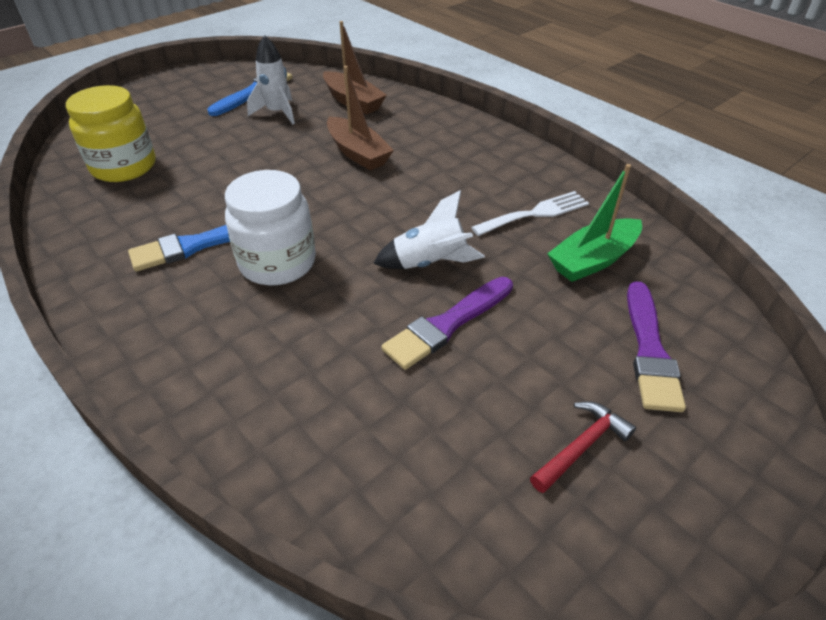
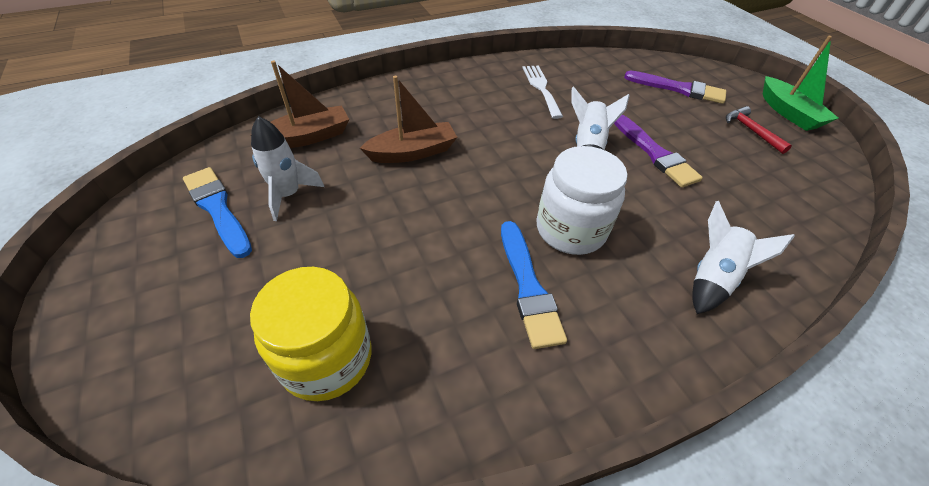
camera: 75 degrees left, 5 degrees up
(228, 378) = (713, 277): none -> white rocket
(593, 260) = (597, 82): green boat -> green boat (788, 113)

